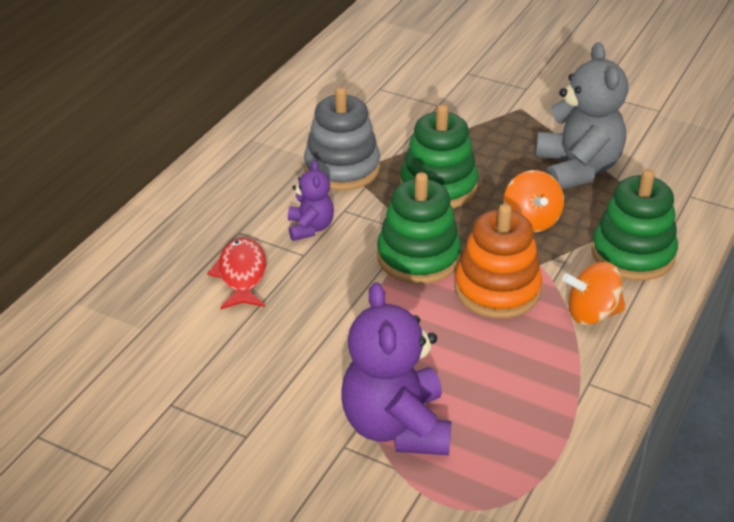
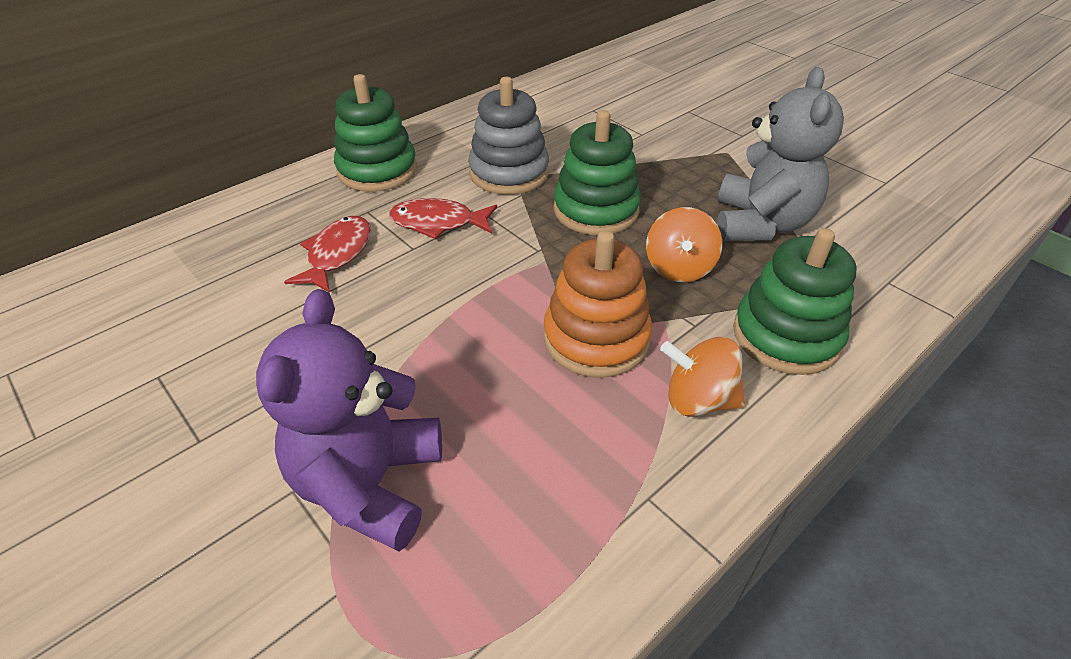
camera: 20 degrees right, 5 degrees up
(310, 228) = (438, 223): purple teddy bear -> red fish
(418, 257) = (529, 279): green stacking toy -> green stacking toy (377, 170)

